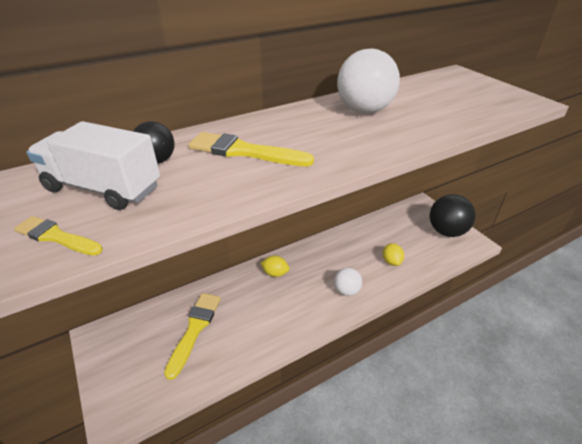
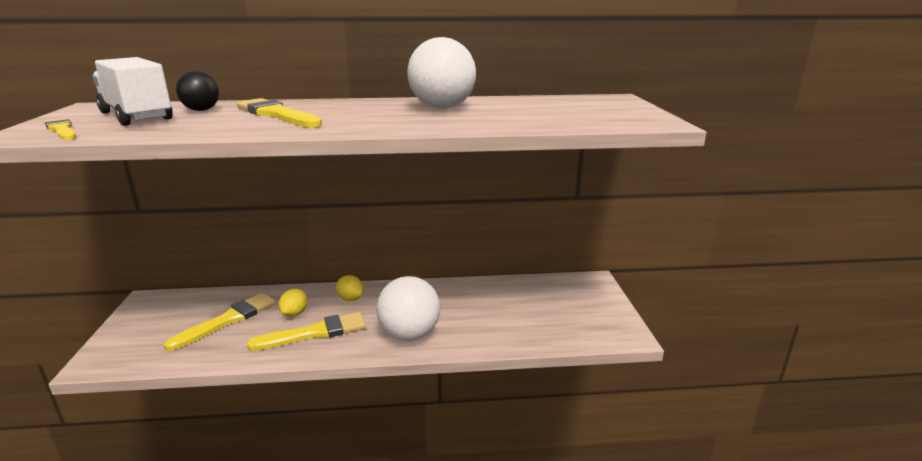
camera: 25 degrees right, 15 degrees down
(278, 315) = (314, 333): none -> yellow brush
(346, 290) = (409, 334): white ball -> white ball, size x1.77
(391, 261) = (492, 323): yellow lemon -> yellow lemon (295, 313)
(446, 231) = (598, 314): black ball -> none

